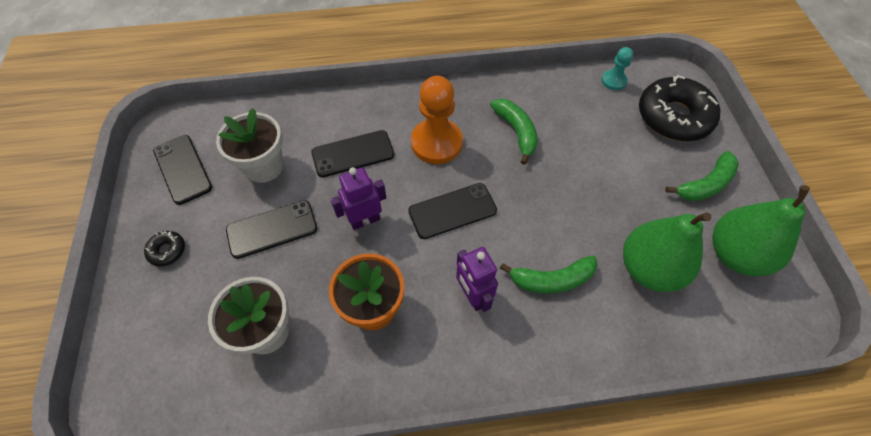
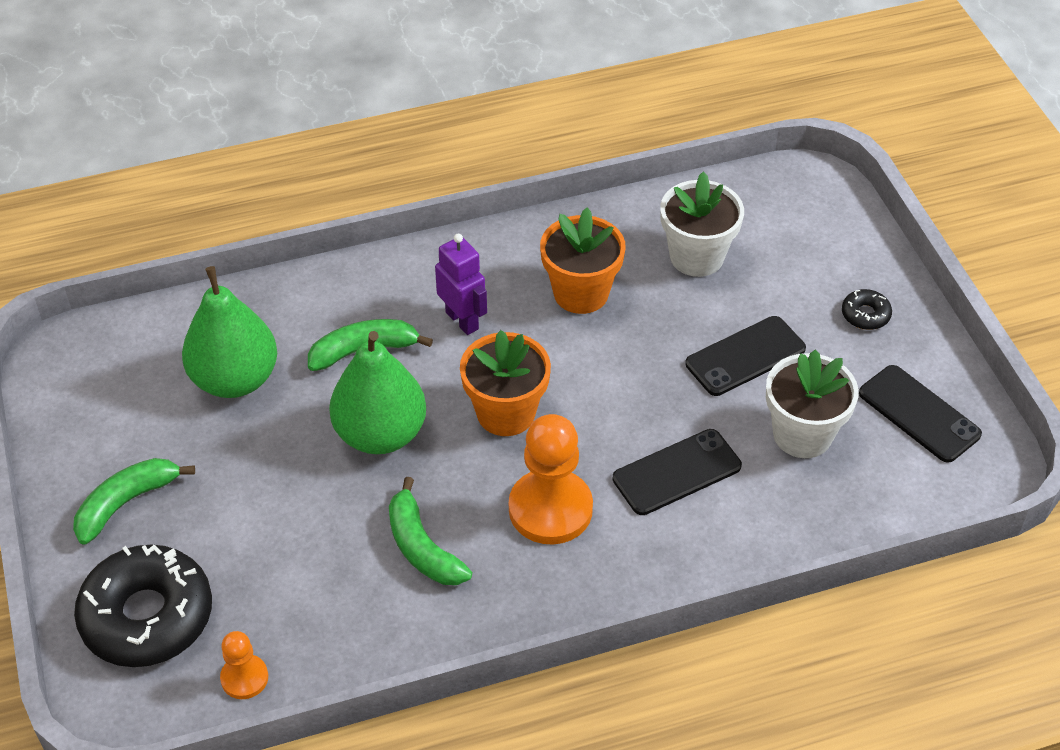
camera: 170 degrees right, 10 degrees down
(365, 220) = (624, 384): purple robot -> none
(452, 211) = (506, 413): black phone -> orange flower pot
(613, 81) = (244, 678): turquoise pawn -> orange pawn
(735, 254) = (113, 412): green pear -> green pear (380, 434)

